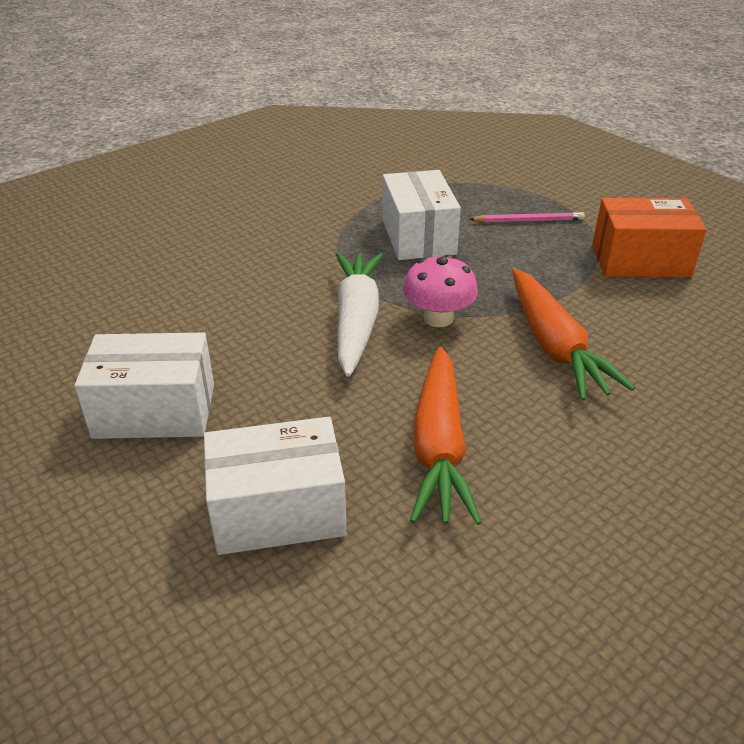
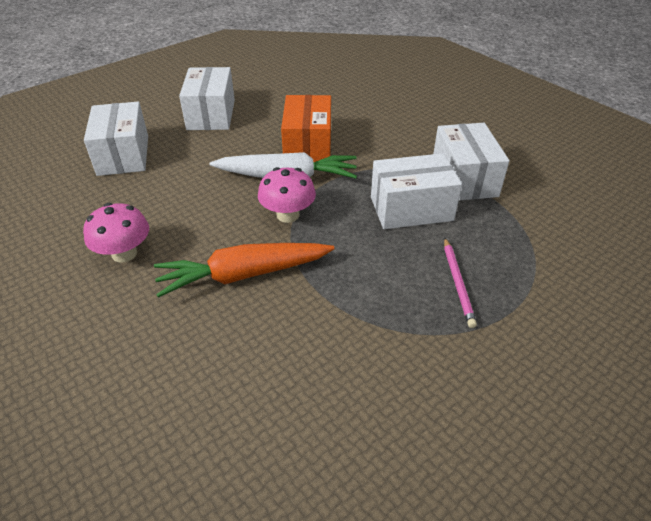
camera: 90 degrees right, 5 degrees up
(361, 203) = (464, 178): none -> white box
(439, 447) = (150, 209): orange carrot -> none
(542, 457) = (124, 253): none -> pink mushroom
(640, 260) = (386, 364): orange box -> orange box (308, 146)

